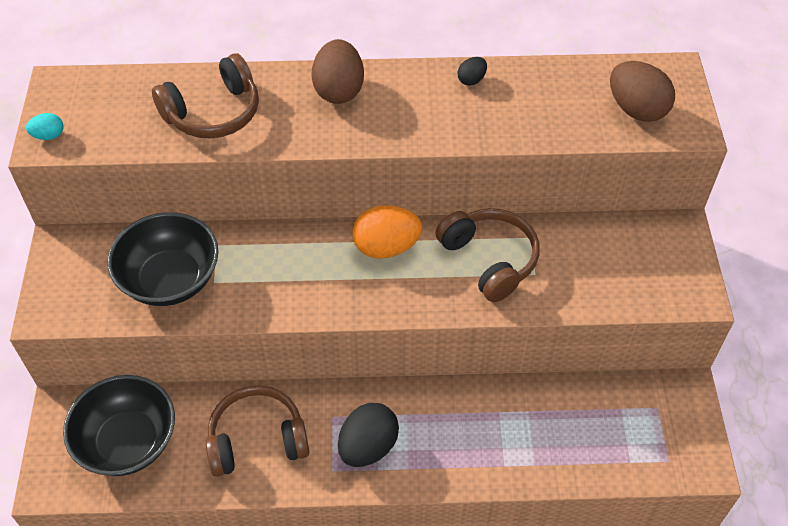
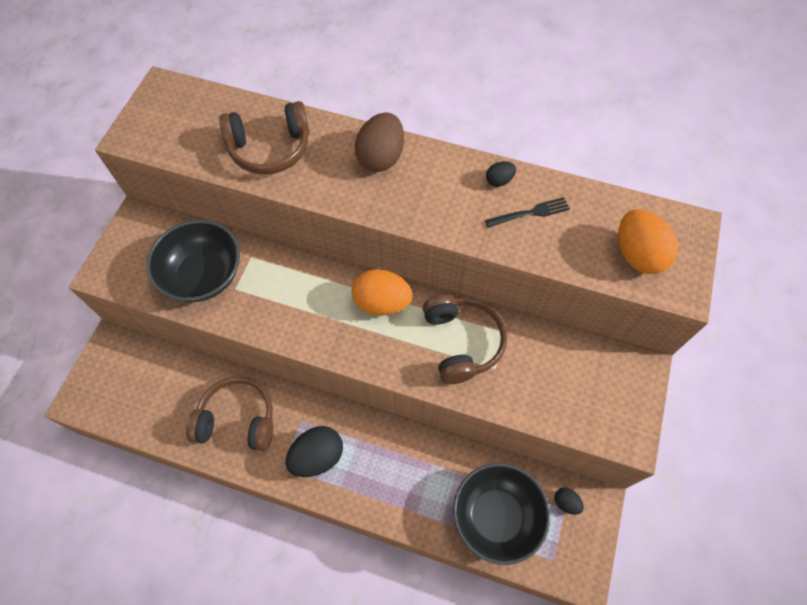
camera: 20 degrees right, 10 degrees up
(49, 136) = (135, 131): turquoise egg -> none
(128, 442) = (145, 387): black bowl -> black bowl (496, 516)
(516, 101) = (530, 213): none -> black fork
(636, 109) = (637, 254): brown egg -> orange egg
(656, 401) = (566, 502): none -> black egg

